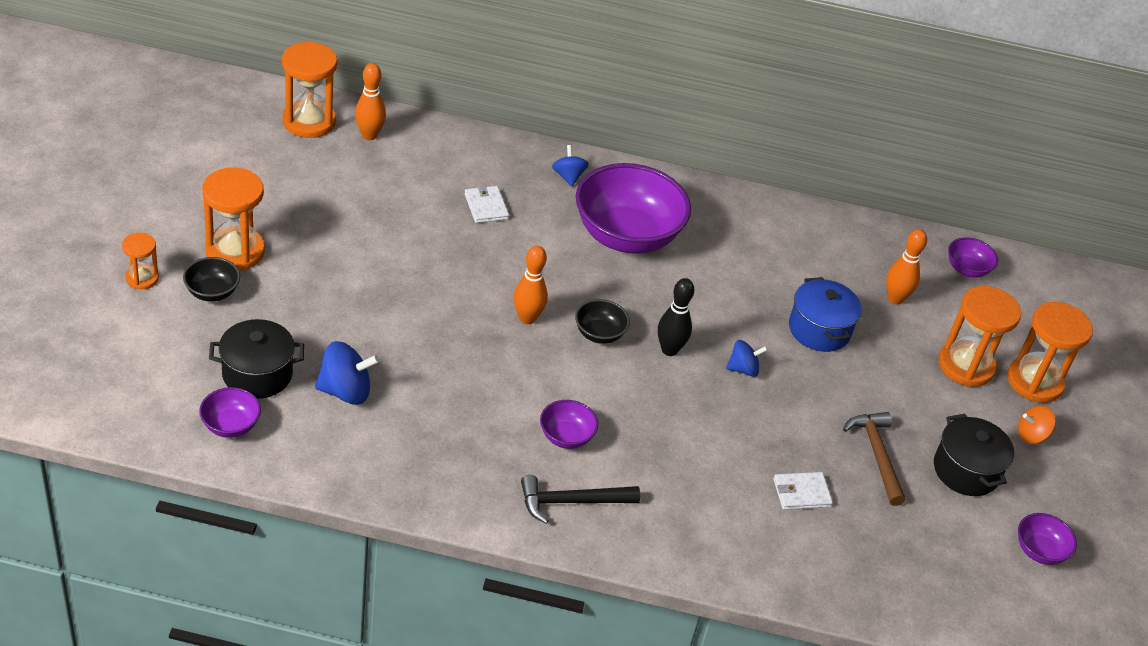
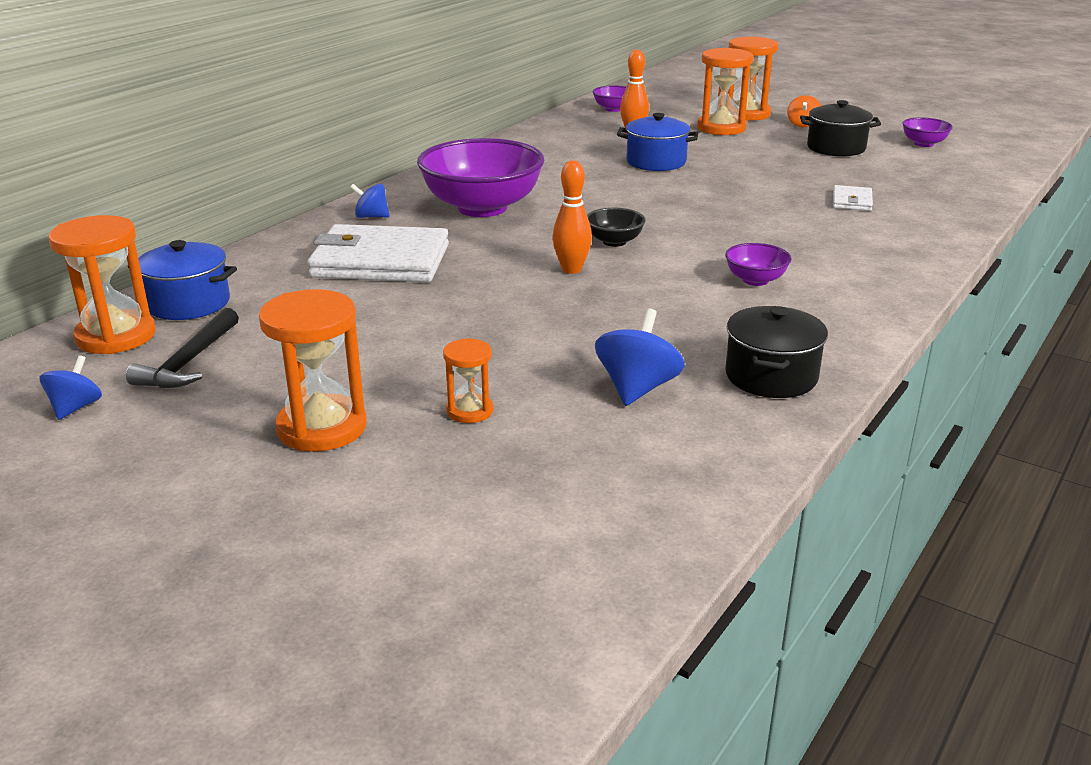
camera: 60 degrees left, 15 degrees down
(142, 278) = (314, 517): orange hourglass -> orange hourglass (470, 411)
(212, 292) = (391, 458): black bowl -> none
(230, 425) = (668, 482): purple bowl -> none
(257, 374) = (577, 446): black pot -> black pot (771, 376)
(369, 135) = (189, 303): orange bowling pin -> blue pot
(486, 206) = (380, 261): white wallet -> white wallet, size x2.22
(571, 502) = (848, 293): black hammer -> black hammer (189, 362)
(669, 350) = (652, 217): black bowling pin -> none
(743, 369) = (691, 195): blue spinning top -> blue spinning top (76, 408)
(877, 455) = (812, 170): brown hammer -> none

